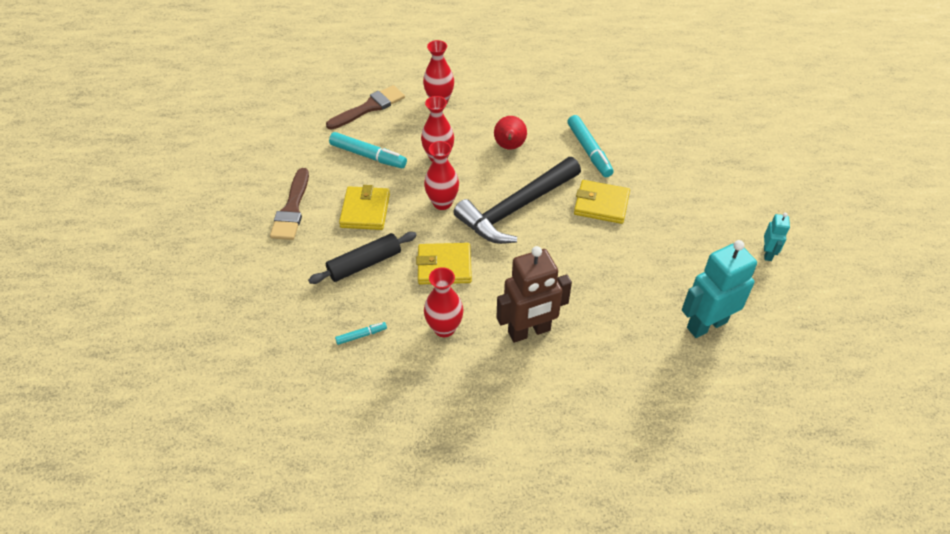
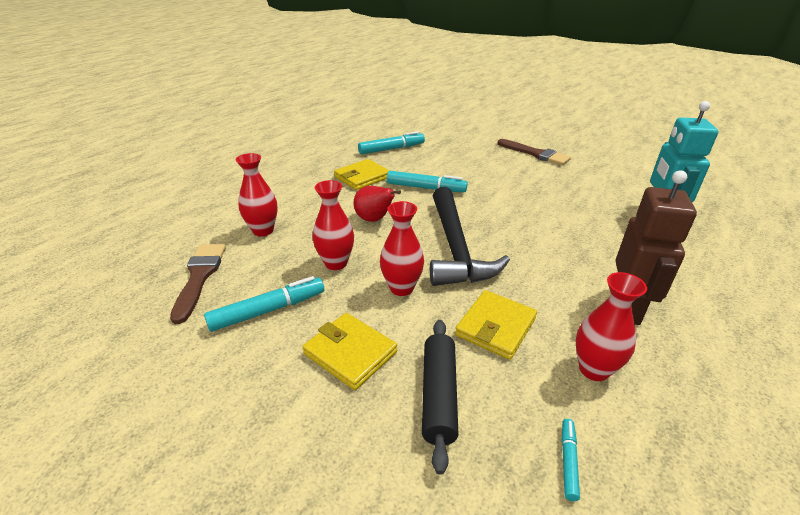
camera: 55 degrees left, 15 degrees down
(292, 209) = (267, 429): brown brush -> brown brush (536, 154)
(601, 204) = (491, 206): yellow wallet -> yellow wallet (362, 177)
(637, 94) = (391, 149): none -> turquoise marker
(767, 253) = (598, 169): turquoise robot -> none

